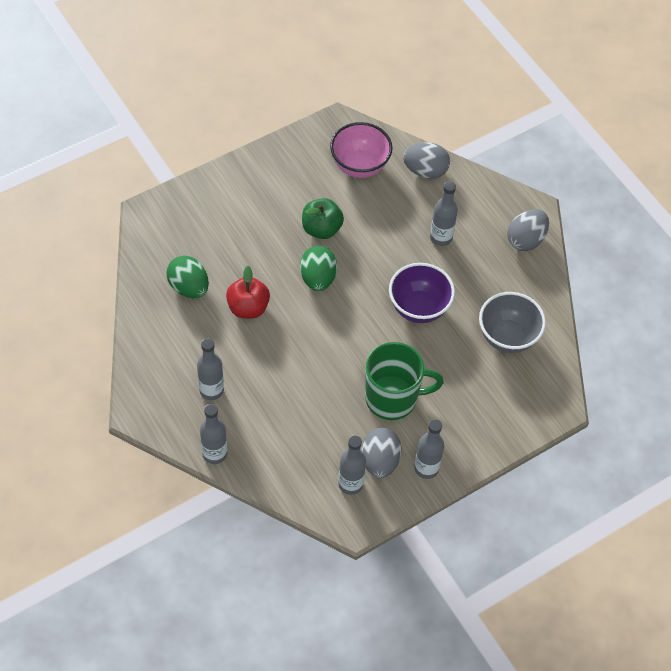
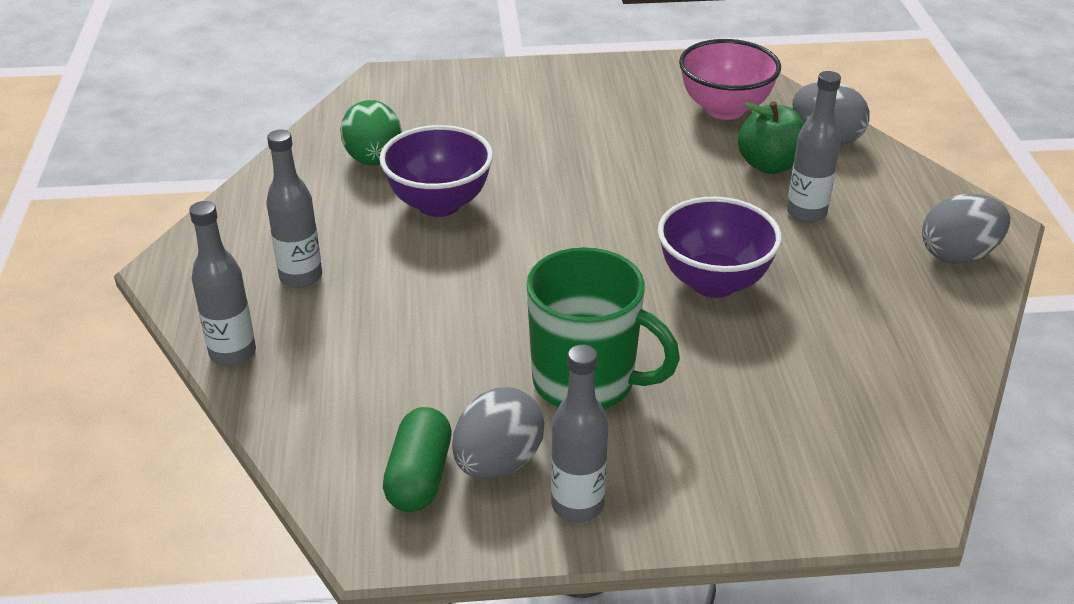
camera: 30 degrees right, 20 degrees down
(248, 308) = (439, 204): red apple -> purple bowl
(318, 278) = (572, 203): green egg -> none
(321, 229) = (619, 154): green apple -> green apple (770, 165)
(350, 484) = (419, 476): grey bottle -> green capsule
(507, 337) = (855, 367): grey bowl -> none

